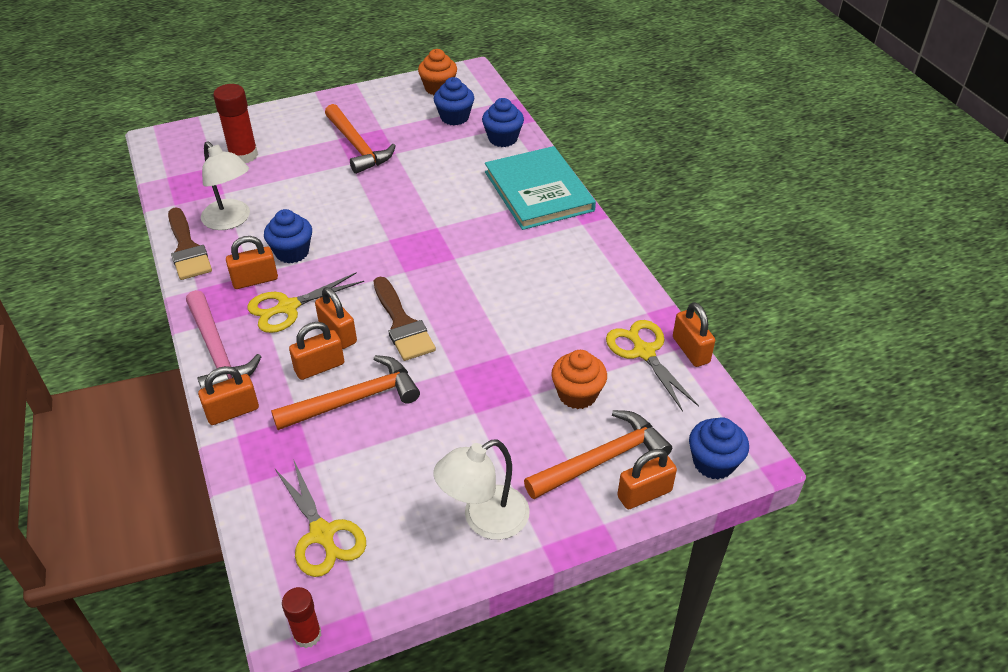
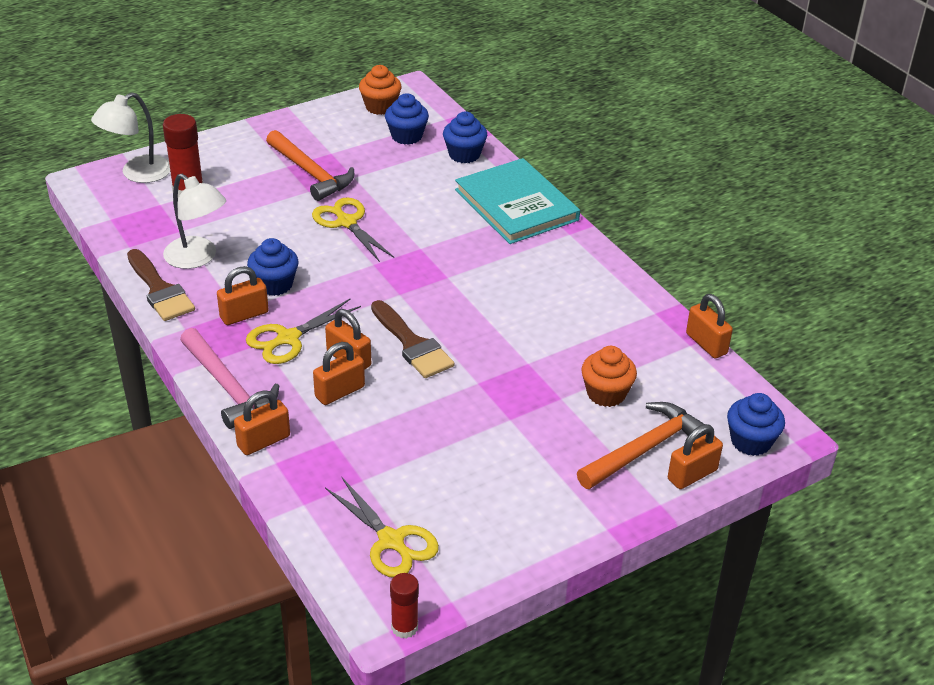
camera: 10 degrees left, 5 degrees down
(355, 399) = (386, 418): orange hammer -> none
(484, 519) = (546, 512): white lamp -> white lamp (137, 174)
(644, 352) = (661, 349): yellow scissors -> yellow scissors (347, 222)

